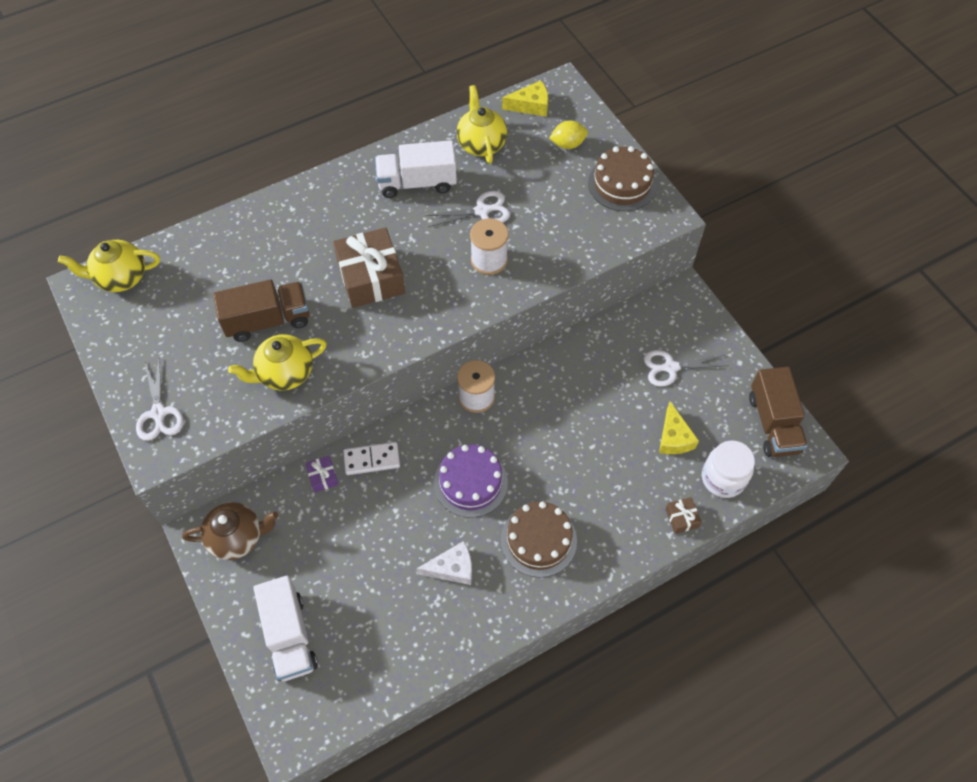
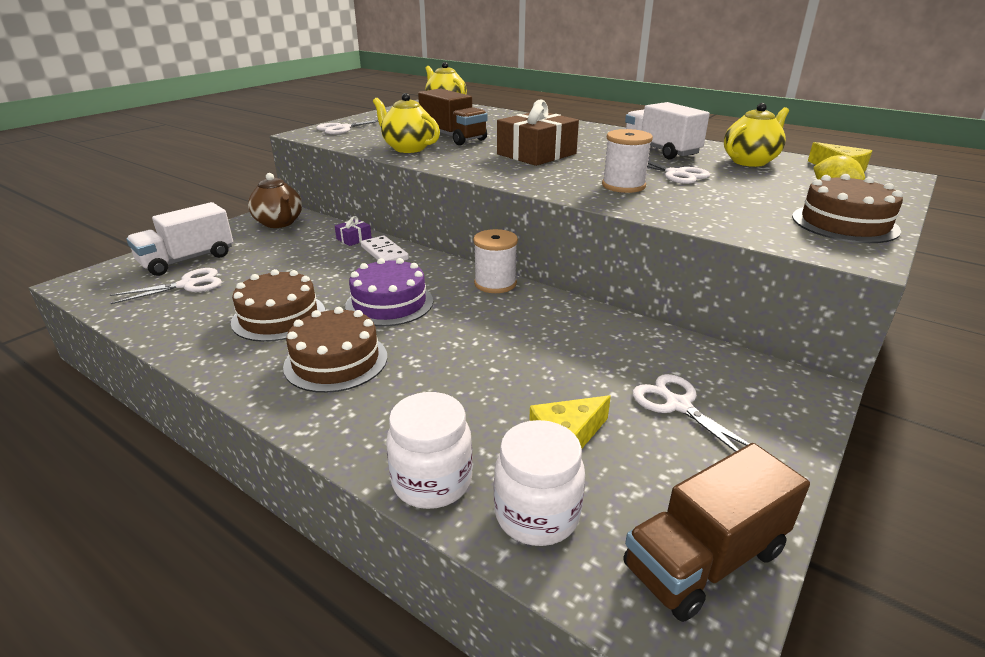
camera: 65 degrees right, 30 degrees down
(351, 637) = (188, 285): none -> white scissors
(452, 568) = (279, 317): white cheese -> brown cake
(681, 518) = (432, 481): brown gift -> white jar

